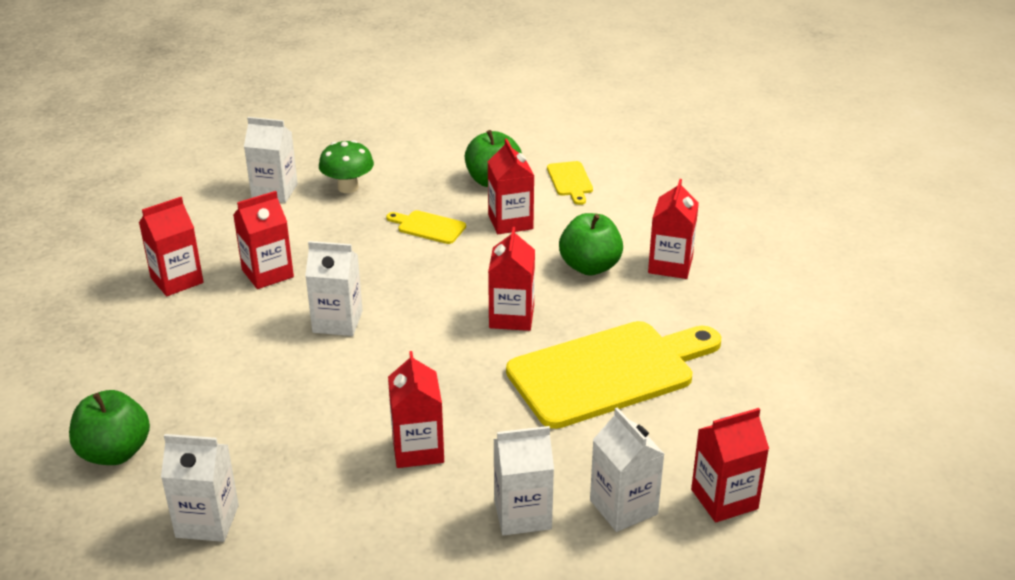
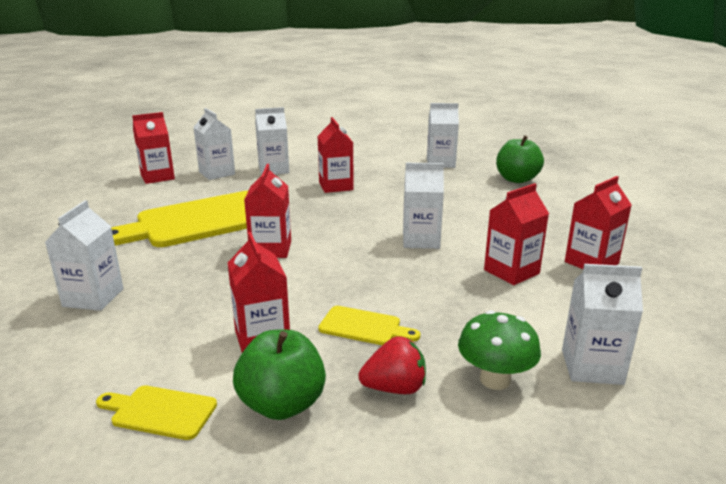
camera: 175 degrees right, 10 degrees down
(418, 186) = (394, 388): none -> red strawberry
(570, 181) = (160, 412): yellow cutting board -> yellow cutting board turned 60 degrees counterclockwise
(590, 267) = (182, 292): green apple -> none
(670, 265) = (93, 297): red carton -> white carton

